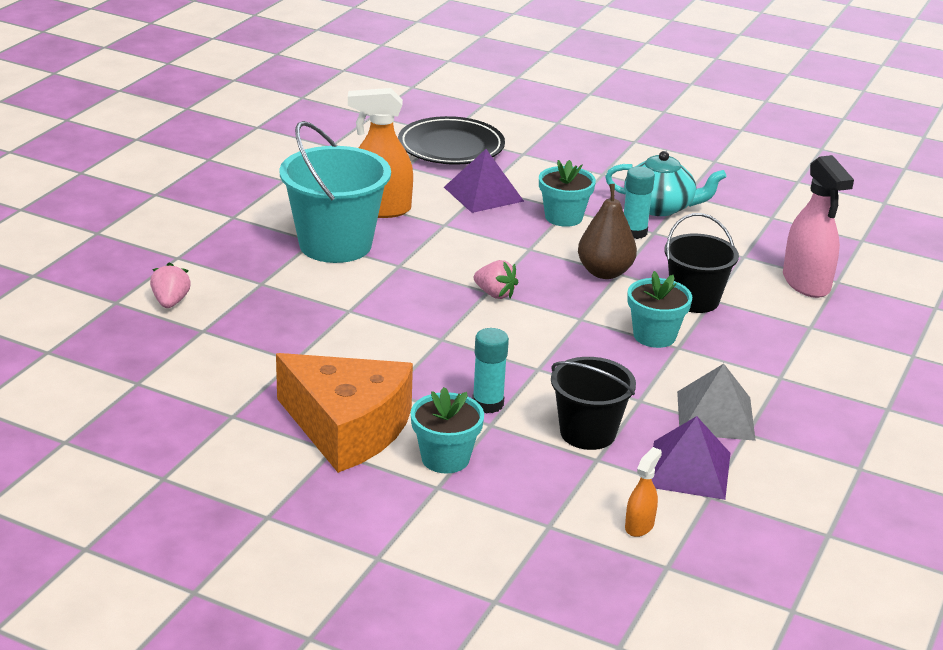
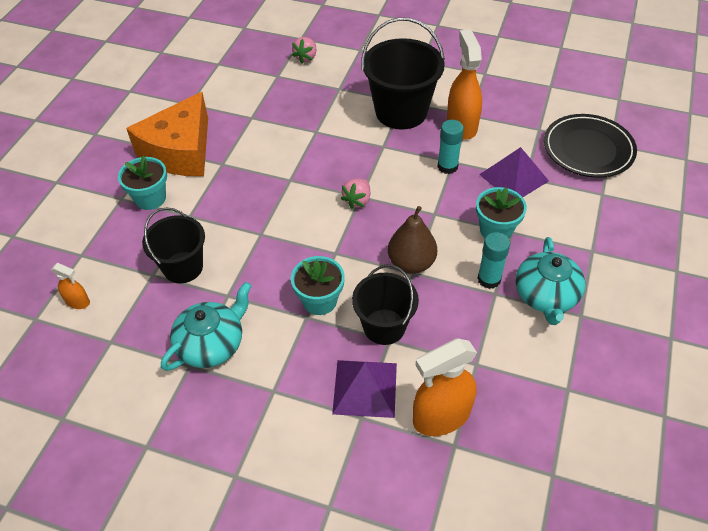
camera: 85 degrees right, 20 degrees up
(170, 302) = (306, 58): pink strawberry -> pink strawberry turned 120 degrees clockwise
(335, 244) = (401, 112): turquoise bucket -> black bucket
(488, 404) = (213, 212): turquoise glue stick -> turquoise glue stick (447, 166)
(689, 469) = (141, 328): purple pyramid -> purple pyramid (365, 388)
(715, 415) = (211, 344): grey pyramid -> turquoise teapot
(806, 283) = (441, 416): pink spray bottle -> orange spray bottle

